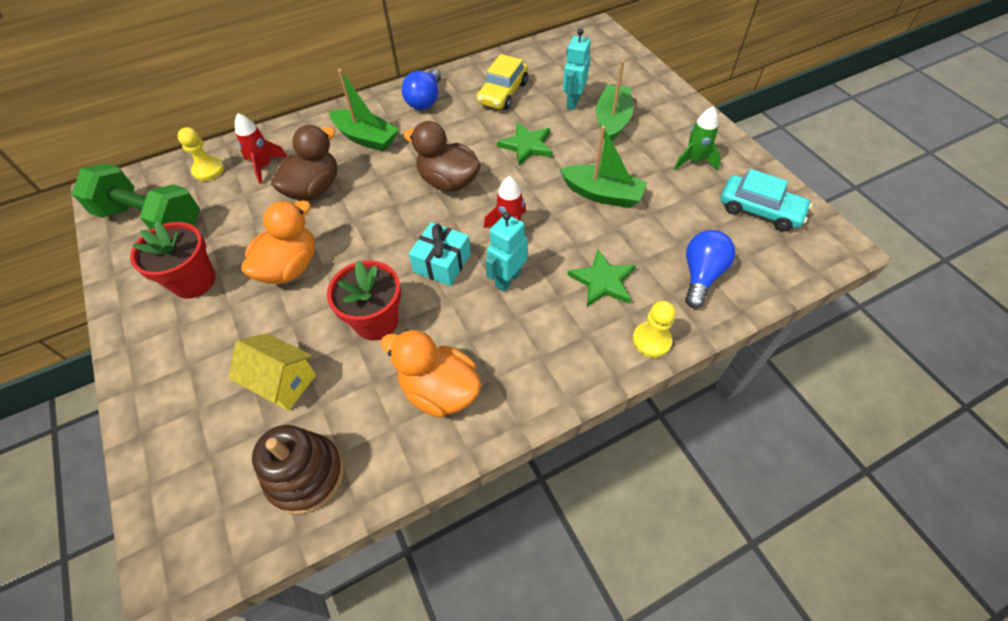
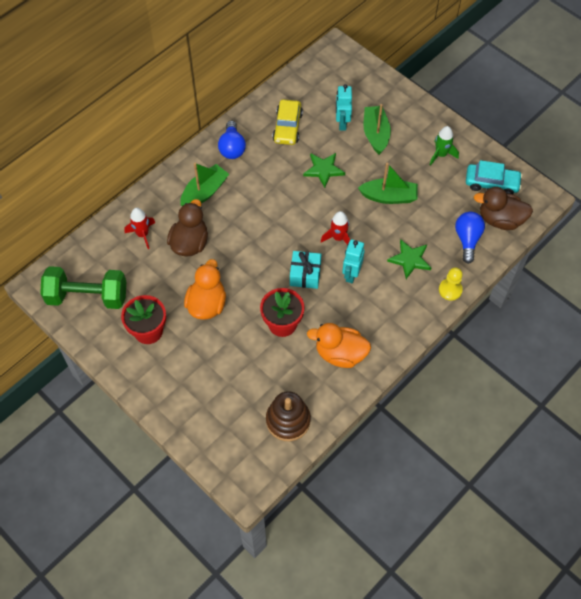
camera: 20 degrees left, 5 degrees up
(208, 170) = (102, 248): yellow pawn -> none
(283, 382) = (246, 376): yellow house -> none
(366, 138) = (204, 192): green boat -> green boat turned 60 degrees counterclockwise
(448, 181) = (281, 213): brown duck -> brown duck (500, 219)

